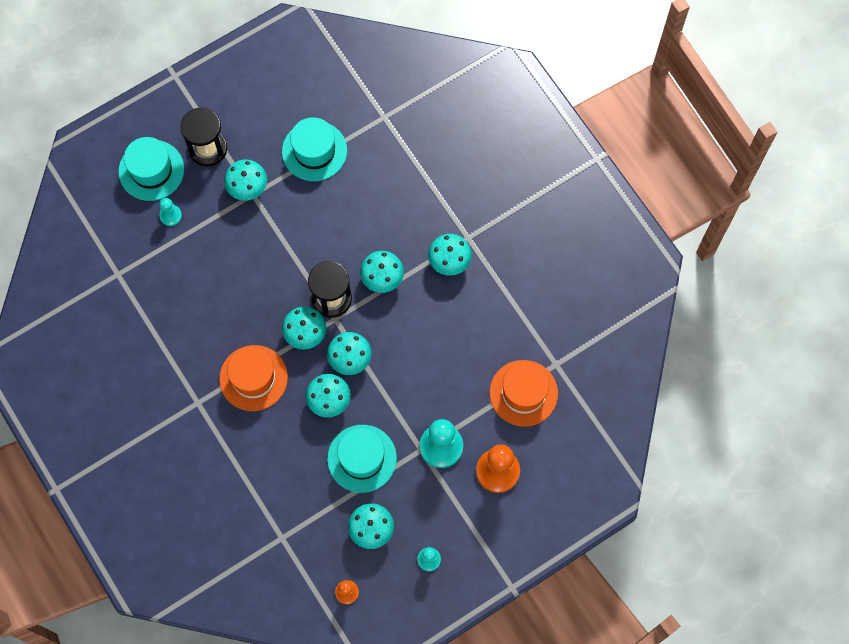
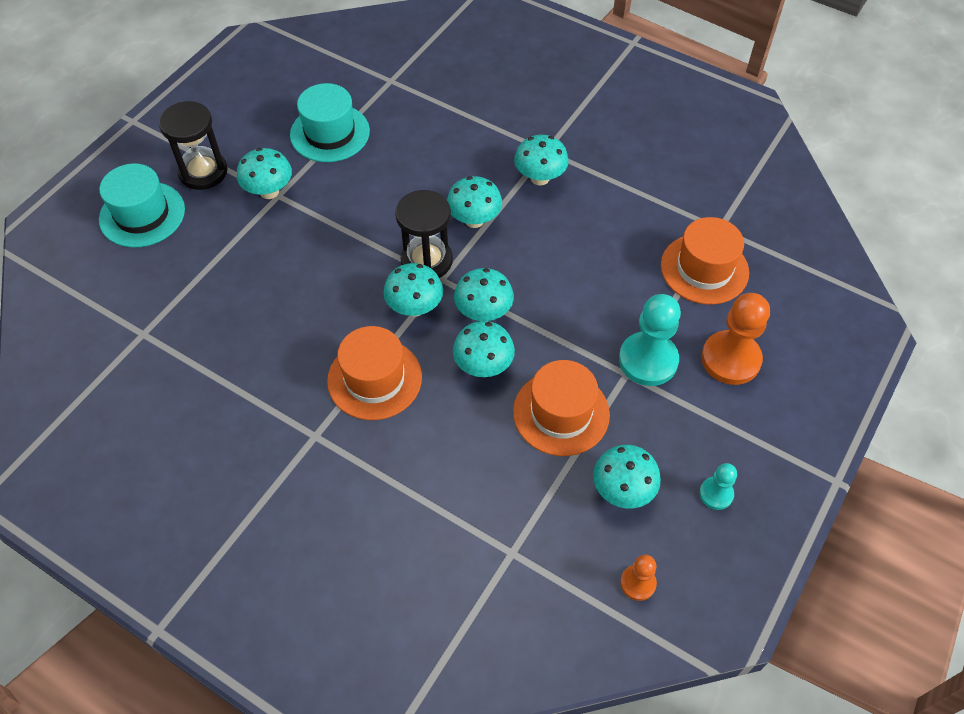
camera: 25 degrees left, 15 degrees down
(170, 215) = (186, 250): turquoise pawn -> none
(362, 458) = (561, 413): turquoise hat -> orange hat

